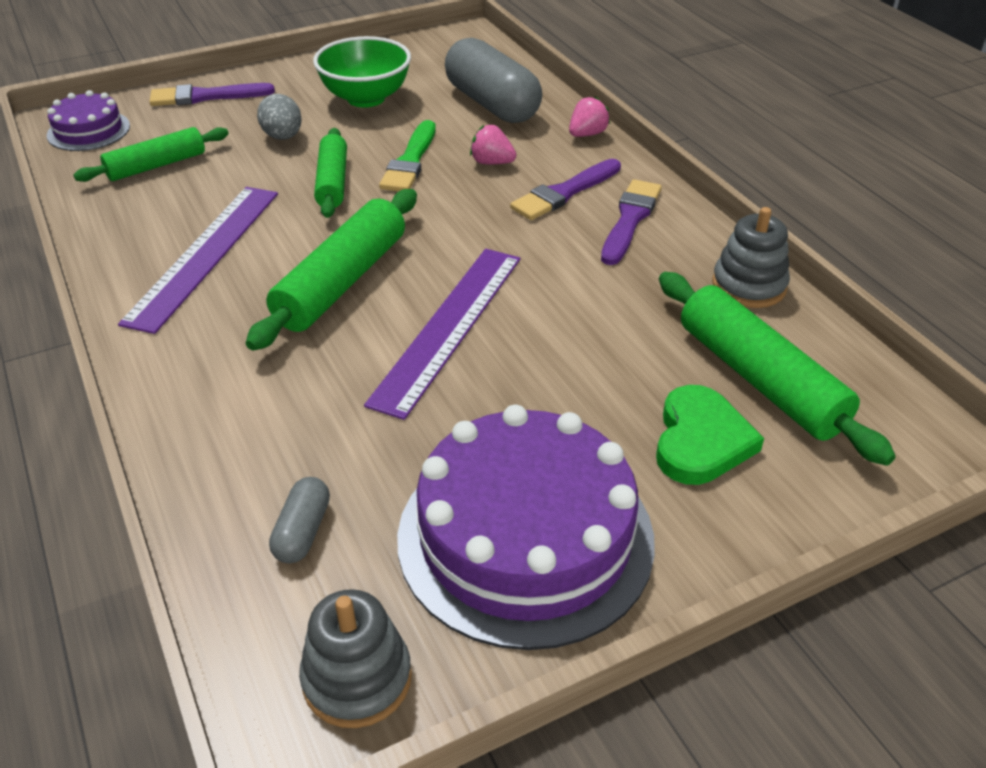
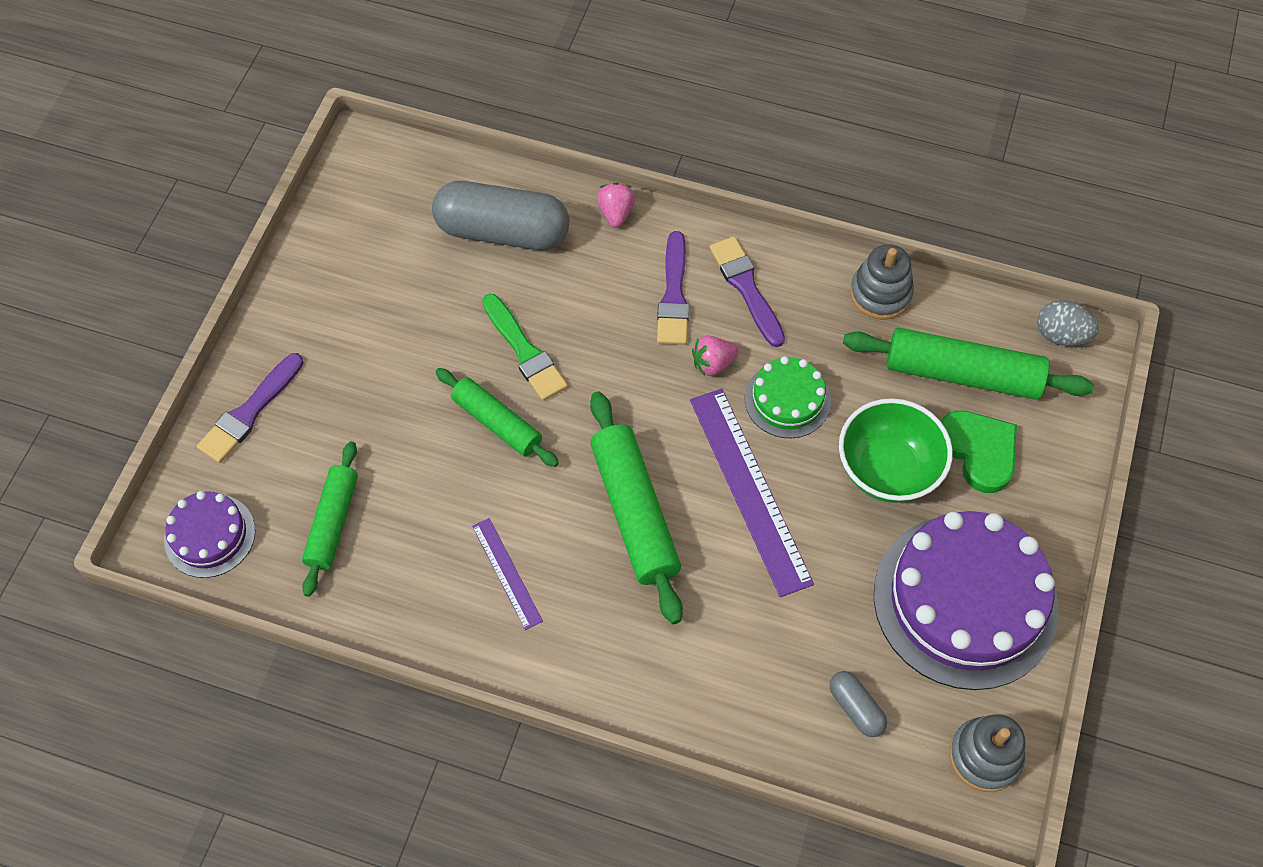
camera: 45 degrees left, 20 degrees up
(204, 254) = (507, 573): purple ruler -> purple ruler, size x0.53
(283, 137) = (388, 406): grey egg -> grey egg (1061, 335)
(366, 98) = (391, 304): green bowl -> green bowl (887, 470)
(492, 162) = (585, 303): pink strawberry -> pink strawberry (713, 364)
(565, 297) = (787, 400): none -> green cake

